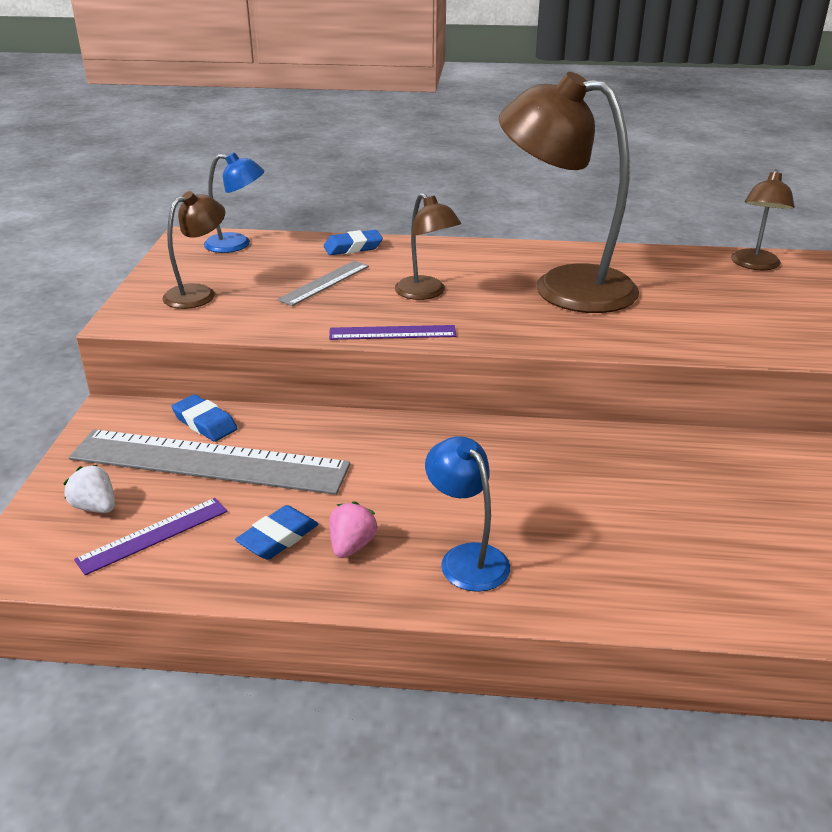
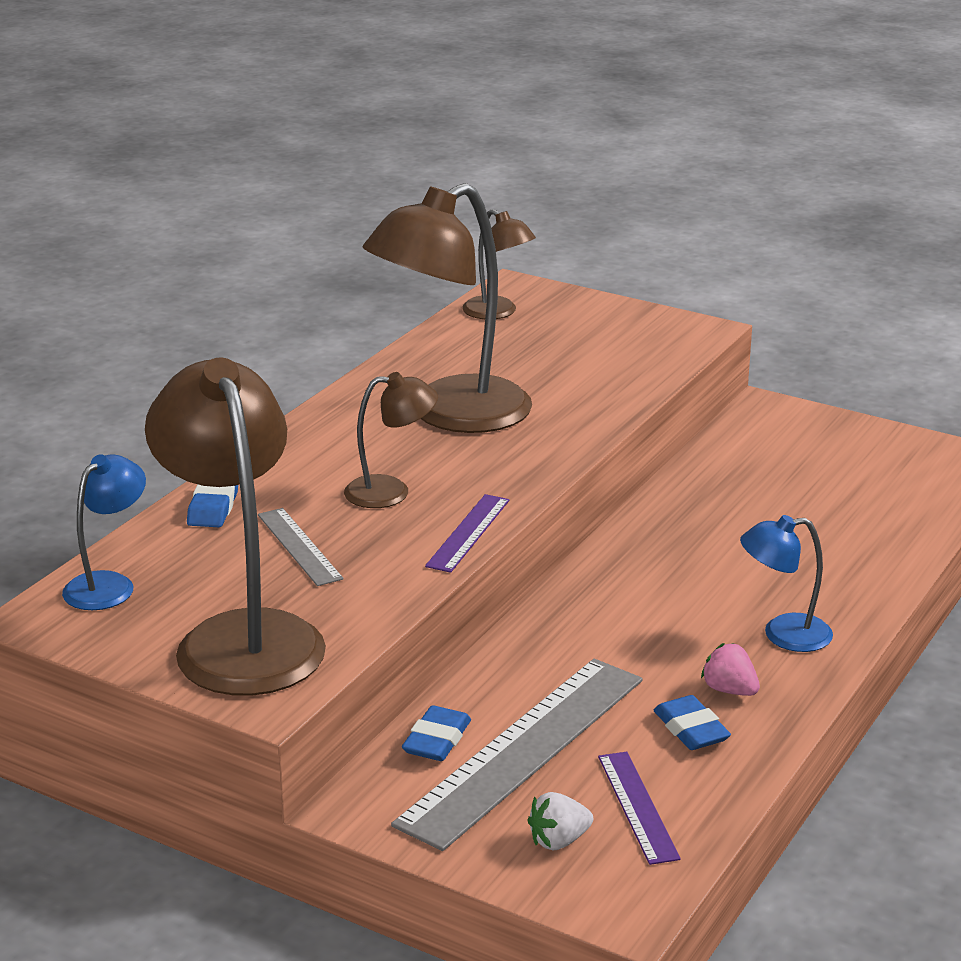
camera: 65 degrees left, 5 degrees down
(198, 293) = (242, 636): brown lamp -> brown lamp, size x2.01
(205, 423) = (437, 740): blue eraser -> blue eraser turned 45 degrees counterclockwise

